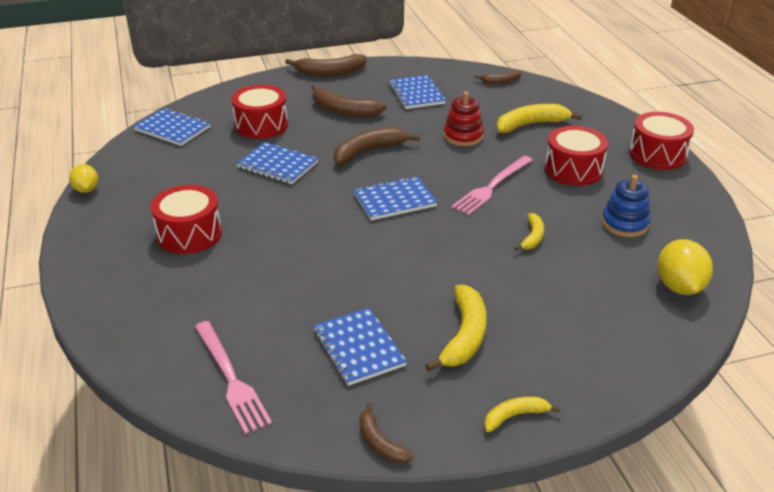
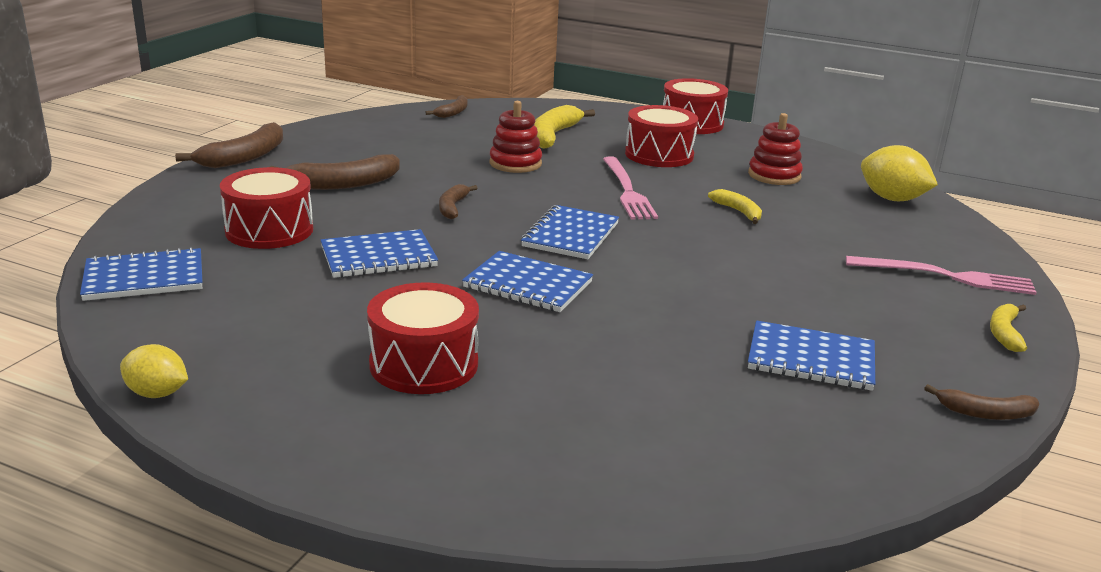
camera: 50 degrees left, 10 degrees down
(231, 378) = (776, 456): pink fork -> pink fork (946, 276)
(369, 151) = (452, 207): brown banana -> brown banana, size x0.58
(416, 94) = (391, 146): blue notebook -> blue notebook (528, 285)
(464, 336) = (855, 302): yellow banana -> none
(624, 224) = (774, 175): blue stacking toy -> red stacking toy

